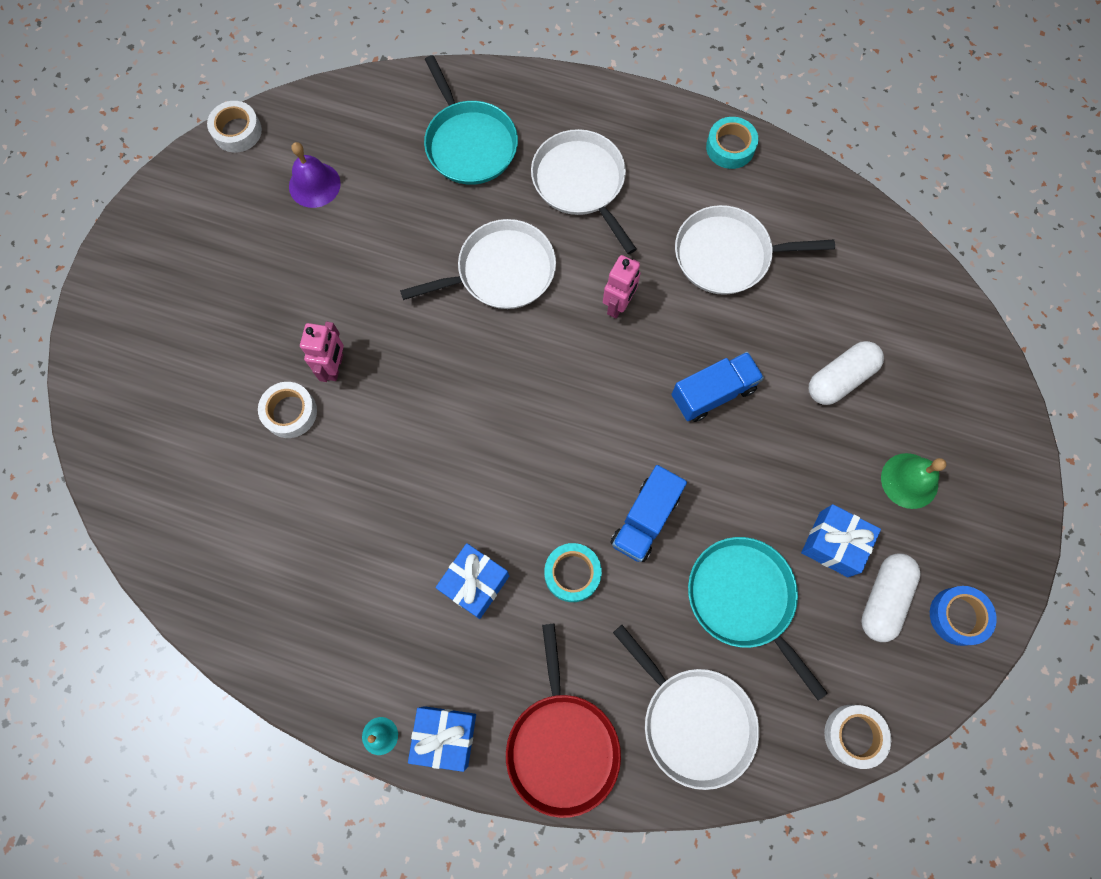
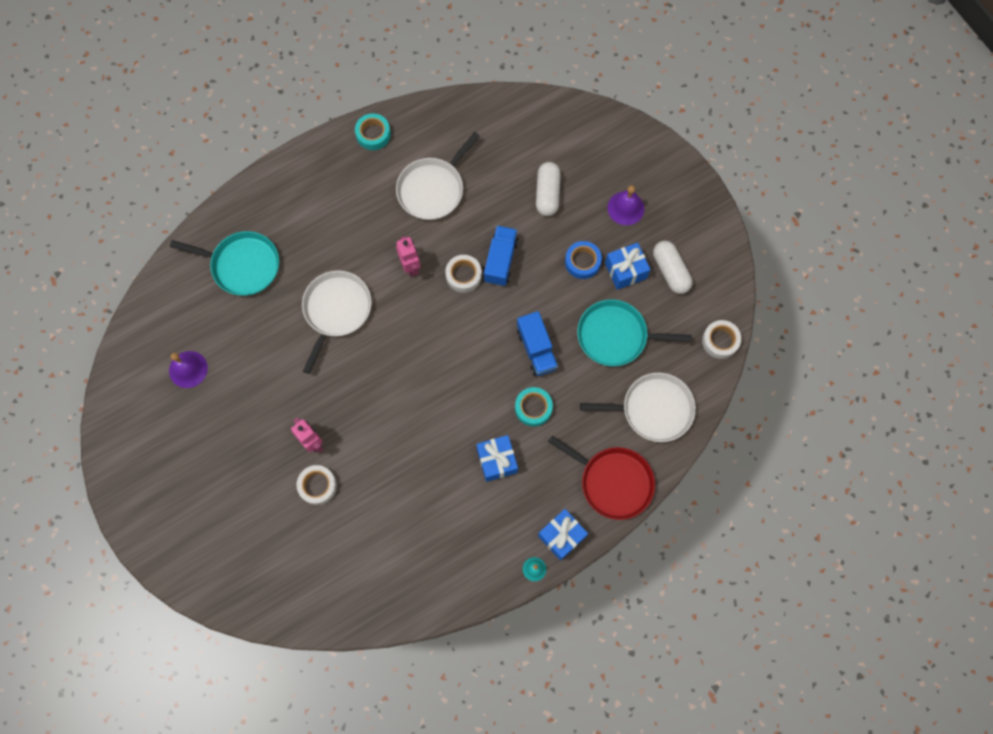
camera: 50 degrees left, 0 degrees up
(237, 131) = (110, 387): white tape -> white tape (463, 275)
(581, 183) = (322, 227): white pan -> none
(909, 480) = (625, 208): green bell -> purple bell
(958, 616) = (706, 245): blue tape -> blue tape (582, 262)

